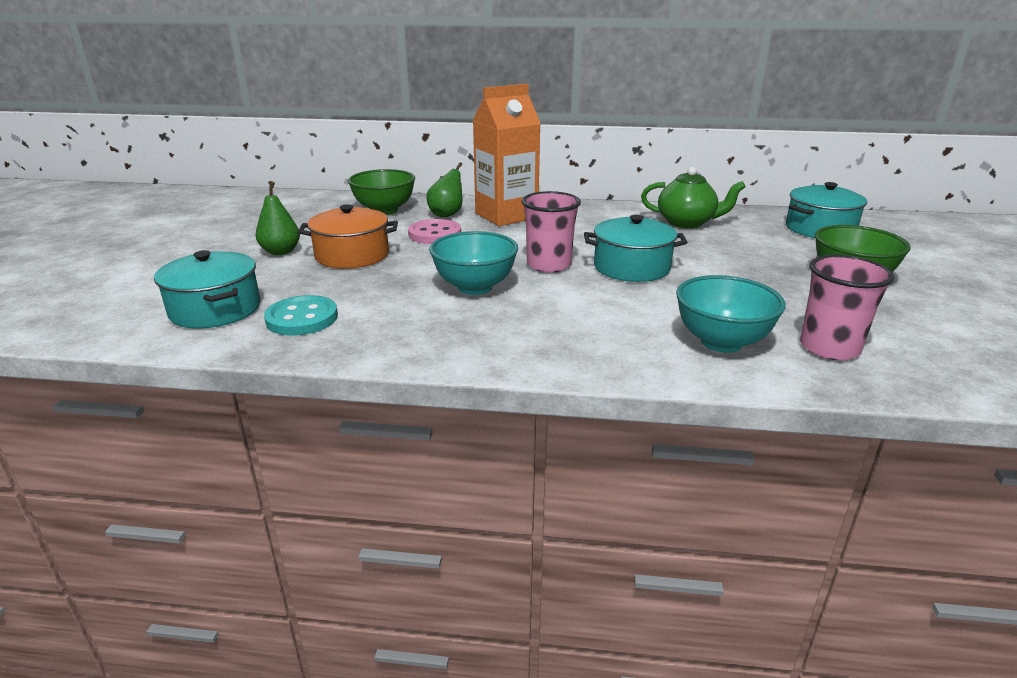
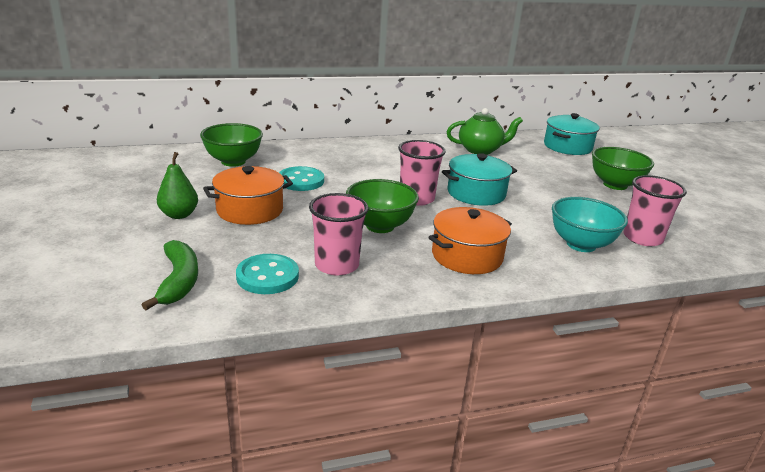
camera: 25 degrees left, 0 degrees up
(215, 309) = (178, 281): turquoise pot -> green banana
(384, 319) = (337, 265): none -> pink cup
(435, 234) = (301, 181): pink button -> turquoise button
(447, 214) = (292, 160): green pear -> none
(475, 287) = (380, 226): turquoise bowl -> green bowl
(506, 216) = (343, 157): orange carton -> none
(547, 332) = (467, 256): none -> orange pot

